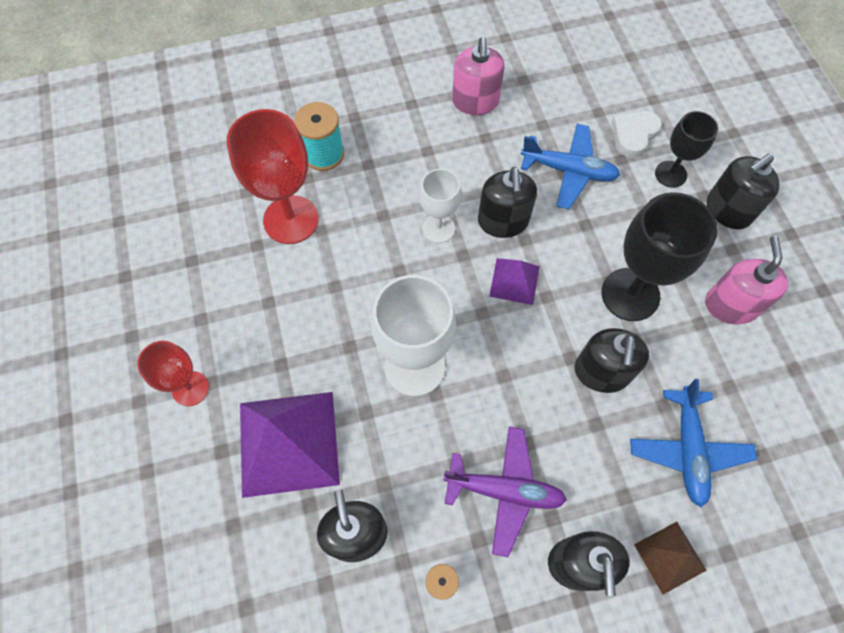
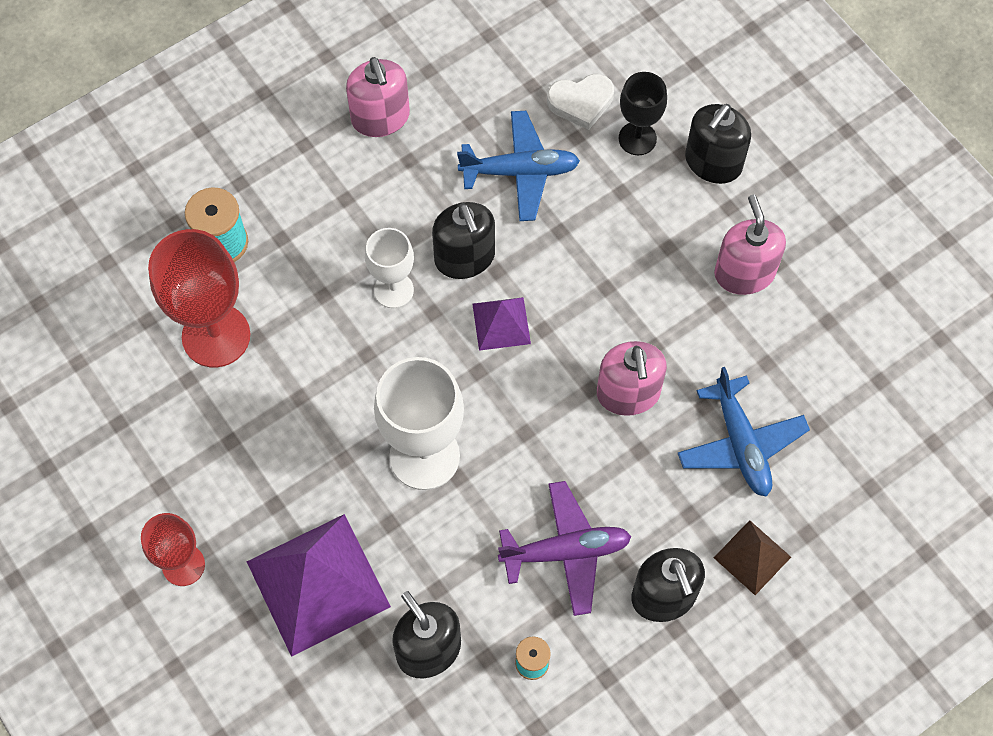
camera: 20 degrees left, 0 degrees up
(601, 372) = (628, 393): black soap dispenser -> pink soap dispenser
(630, 294) = (633, 296): black goblet -> none
(633, 135) = (581, 102): white heart -> white heart turned 120 degrees counterclockwise

